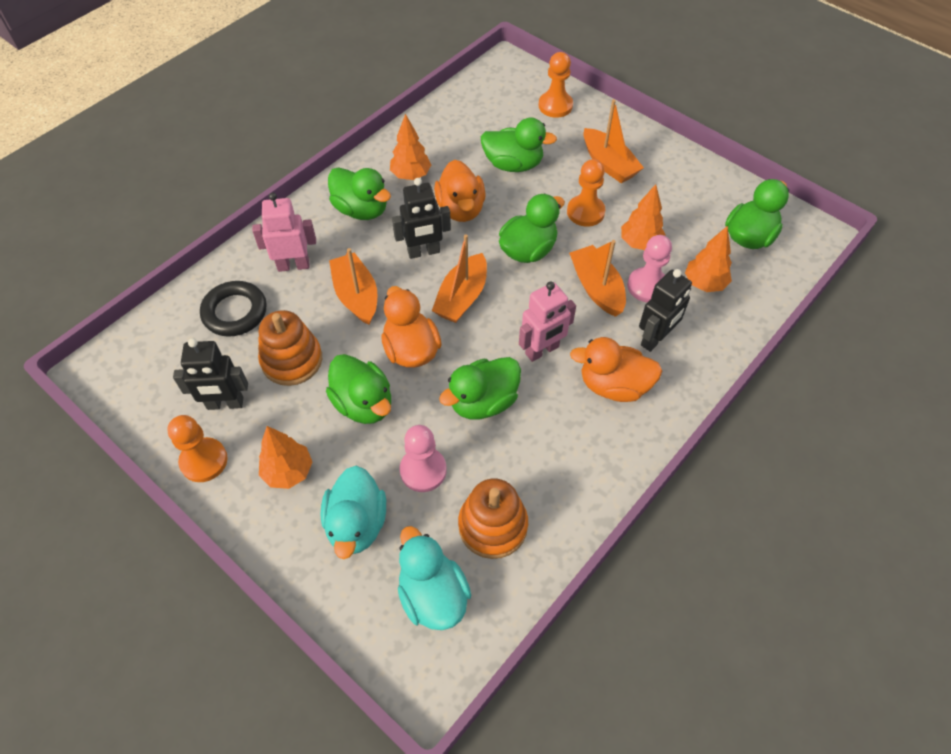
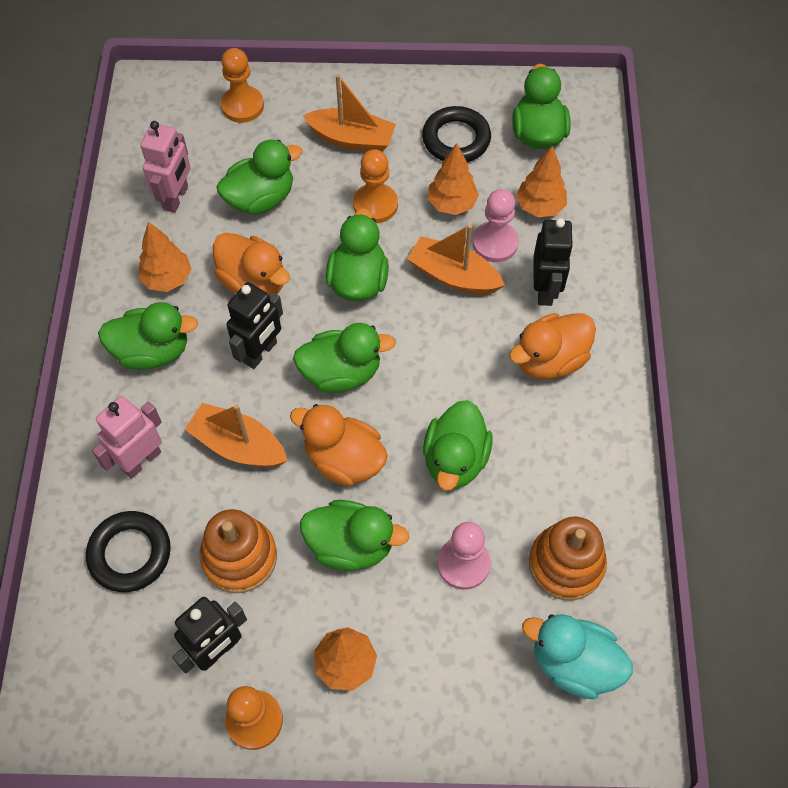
camera: 40 degrees left, 5 degrees up
(356, 524) = (453, 658): turquoise duck -> none
(462, 297) = (341, 373): orange boat -> green duck
(542, 350) = (461, 372): pink robot -> pink robot (176, 198)
(683, 205) = (456, 139): none -> black ring

